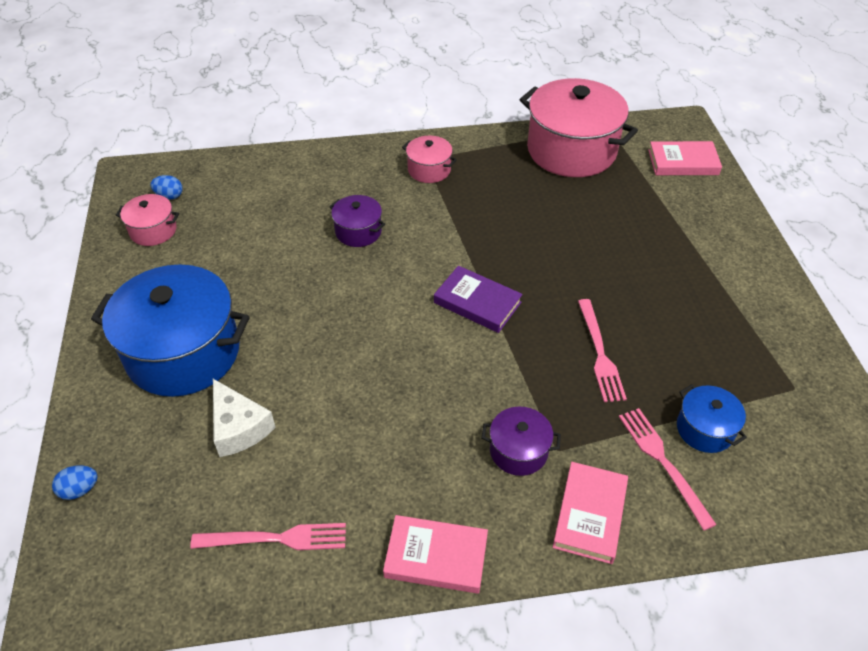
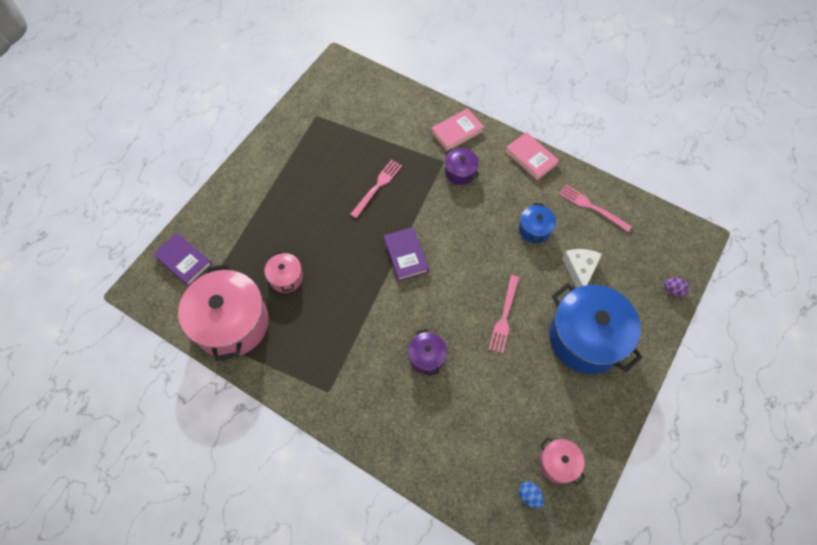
camera: 140 degrees left, 15 degrees up
(80, 490) = (673, 290): blue egg -> purple egg
(429, 170) = (336, 379): pink pot -> pink pot (286, 277)
(663, 462) = (406, 129): pink fork -> pink fork (504, 316)
(683, 162) = (184, 261): pink book -> purple book
(705, 429) = (374, 128): blue pot -> blue pot (534, 229)

